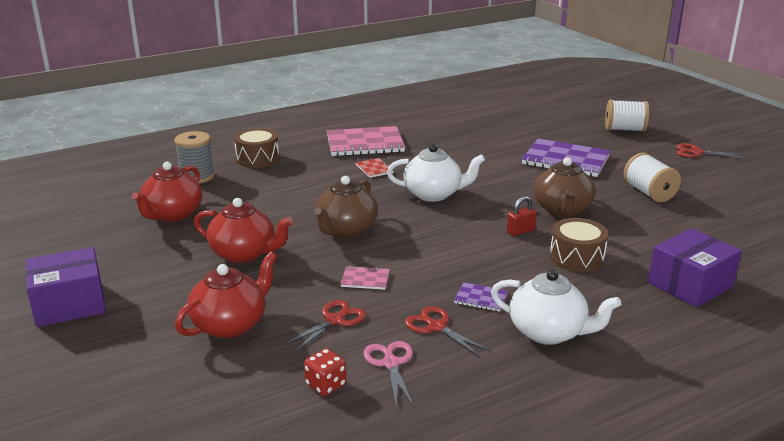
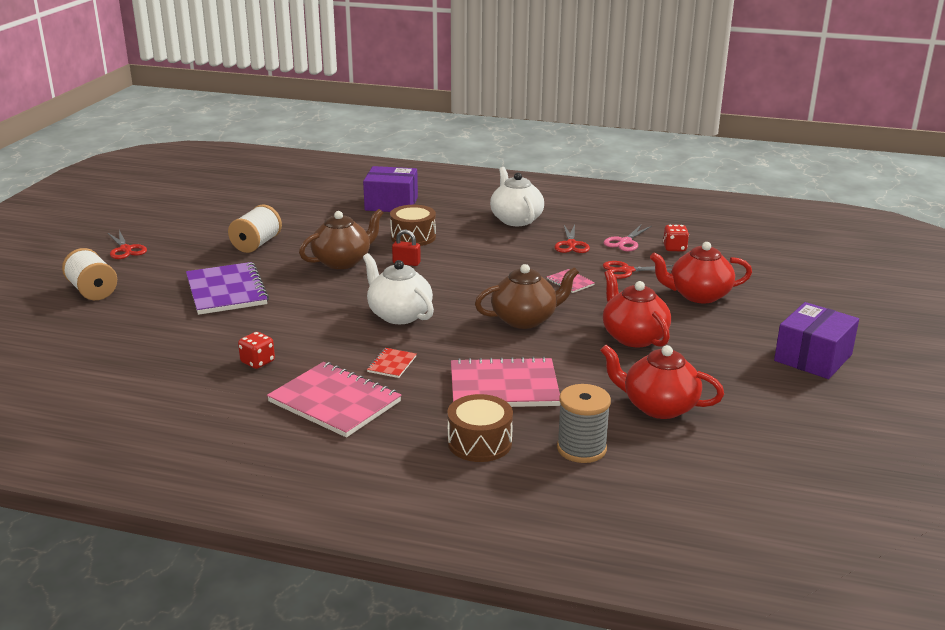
camera: 135 degrees left, 0 degrees up
(70, 304) = (813, 357): purple box -> purple box turned 75 degrees counterclockwise
(172, 214) = (658, 406): red teapot -> red teapot turned 135 degrees counterclockwise
(288, 185) = (504, 386): none -> pink notebook
(445, 141) = (257, 362): none -> red dice
(481, 298) = (518, 244): purple notebook -> none

